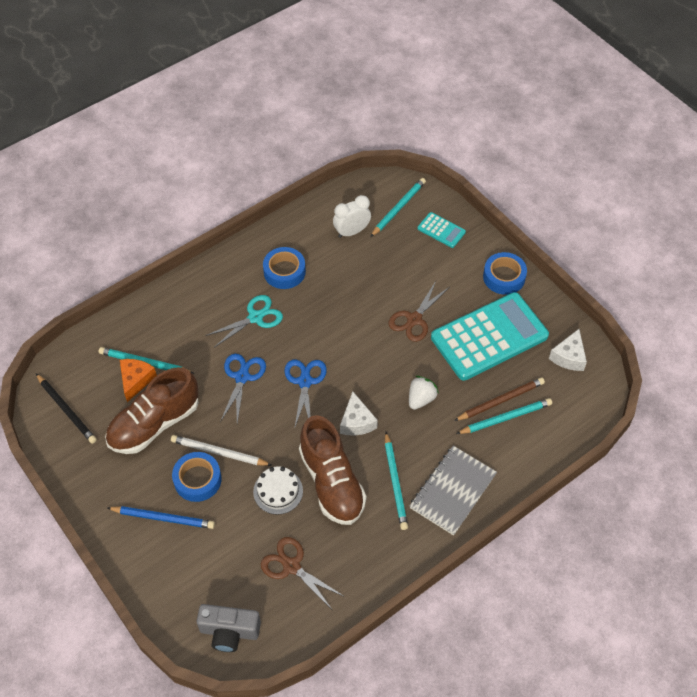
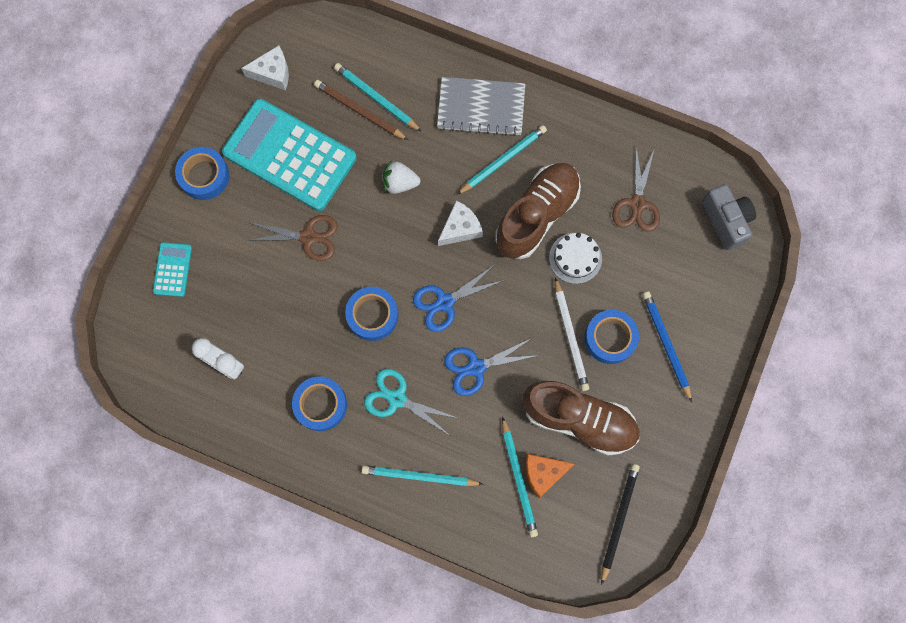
camera: 120 degrees left, 20 degrees up
(327, 331) = (372, 315): none -> blue tape
(398, 208) = (164, 332): turquoise pencil -> turquoise pencil (419, 477)

